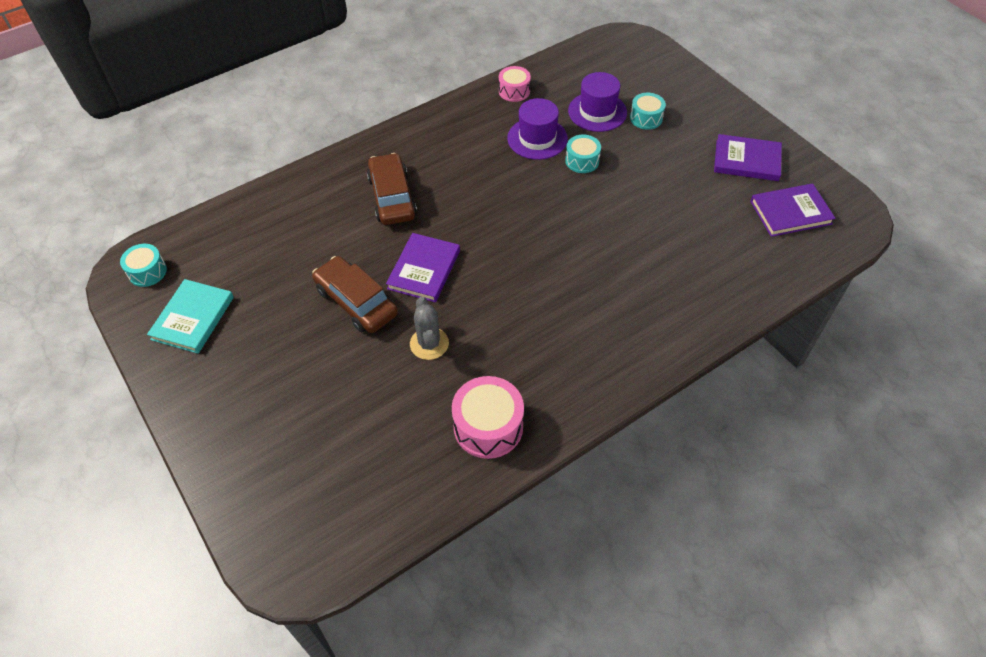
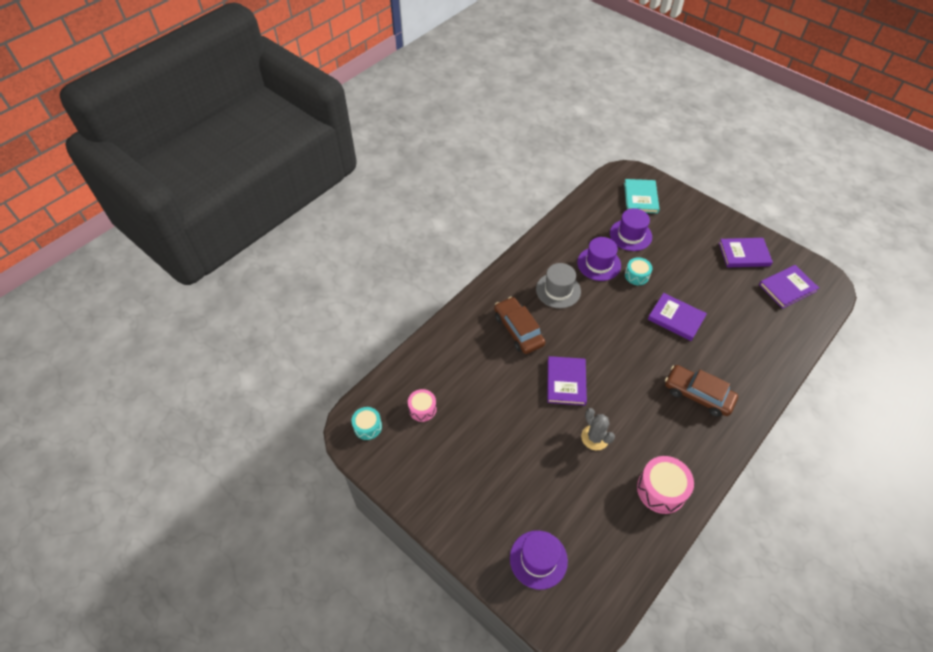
camera: 15 degrees left, 0 degrees up
(193, 318) = (419, 456): turquoise book -> turquoise book (640, 198)
(281, 473) = (538, 559): none -> purple hat
(356, 302) = (530, 417): brown car -> brown car (698, 394)
(467, 160) = (558, 290): none -> grey hat
(514, 91) = (566, 229): pink drum -> pink drum (422, 409)
(611, 221) = (676, 318): none -> purple book
(646, 118) = (665, 234): turquoise drum -> none

